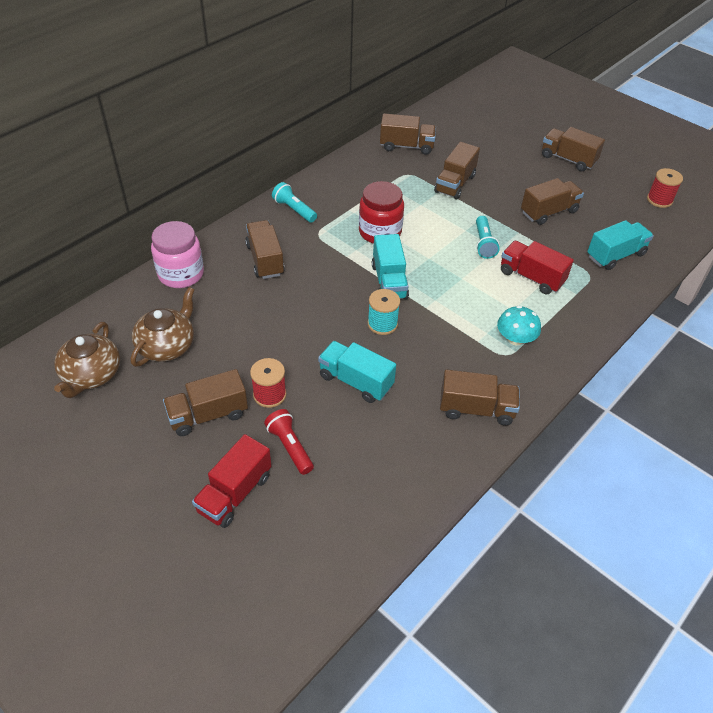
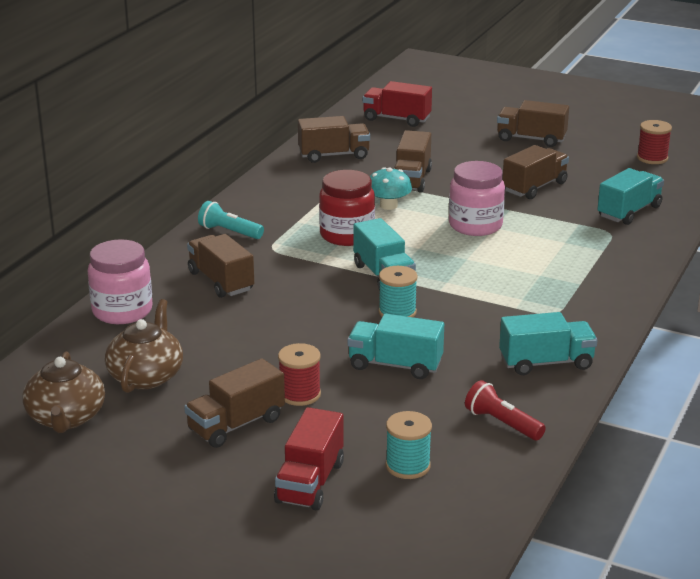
camera: 15 degrees left, 20 degrees down
(290, 447) = (351, 432): red flashlight -> red flashlight (502, 423)
(317, 496) = (408, 466): none -> turquoise spool
(476, 409) = (546, 362): brown truck -> turquoise truck
(484, 243) = (475, 225): turquoise flashlight -> pink jar
(515, 339) = (556, 298): turquoise mushroom -> turquoise mushroom (388, 205)
(531, 277) = (546, 245): red truck -> red truck (396, 119)

